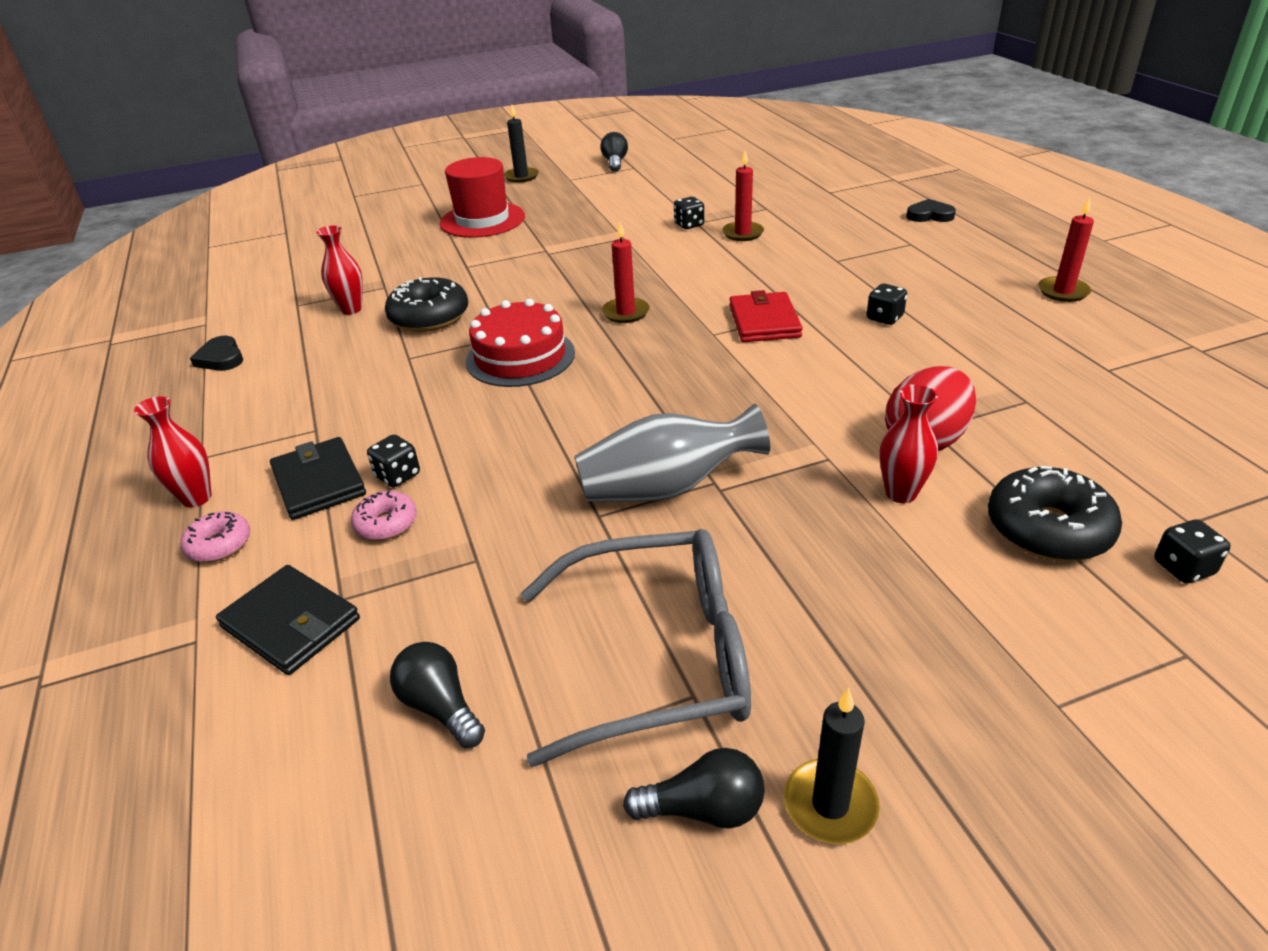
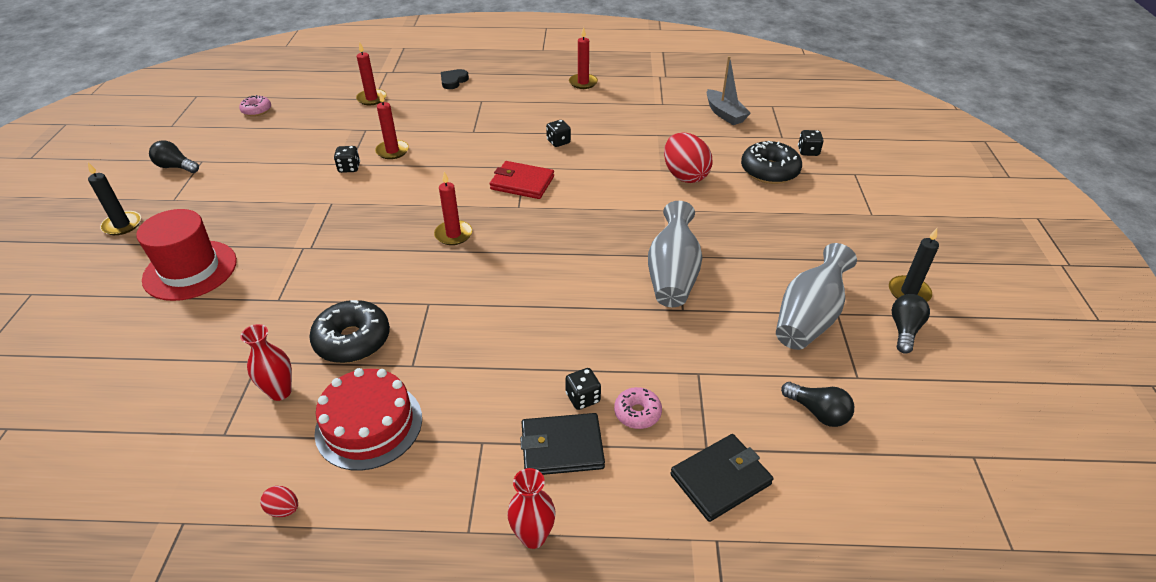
camera: 70 degrees left, 5 degrees up
(219, 545) = (609, 520): pink donut -> pink donut (257, 110)
(221, 358) = (283, 509): black heart -> red egg
(440, 706) = (818, 412): black light bulb -> black light bulb turned 120 degrees counterclockwise
(520, 357) = (469, 301): red cake -> red cake (369, 425)
(658, 657) = (808, 318): grey glasses -> grey vase
(828, 191) = (372, 98): none -> red candle
(901, 493) = (722, 199): red vase -> none
(1172, 438) = (725, 114): none -> grey boat

